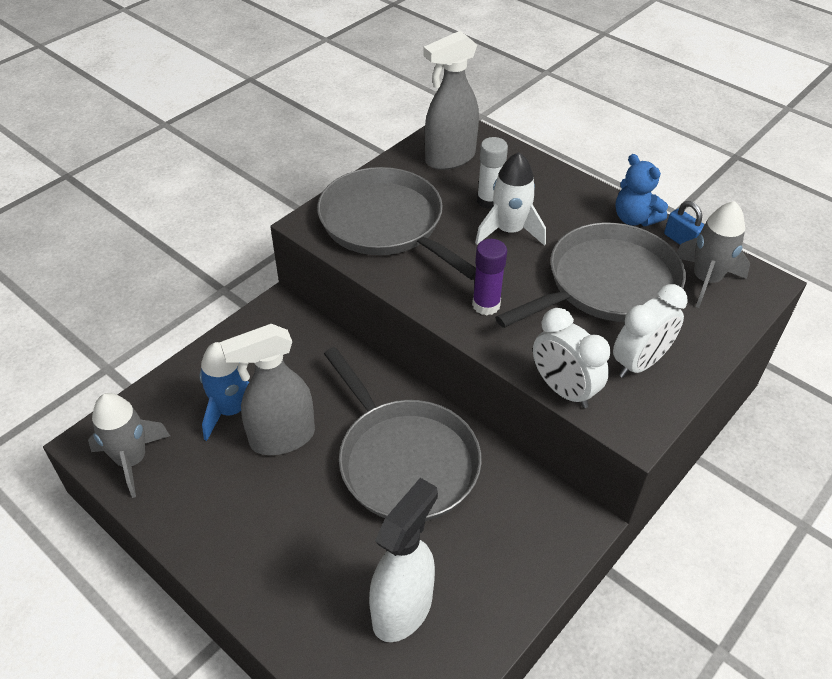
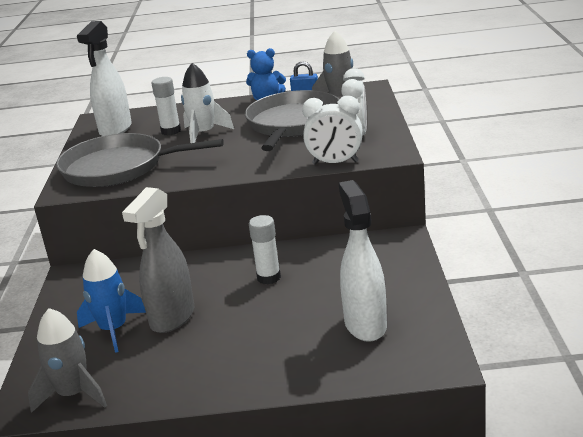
camera: 40 degrees left, 20 degrees down
(404, 461) = (269, 278): grey pan -> white glue stick
(449, 158) = (115, 130): grey spray bottle -> white spray bottle
(486, 305) = (239, 161): purple glue stick -> none

